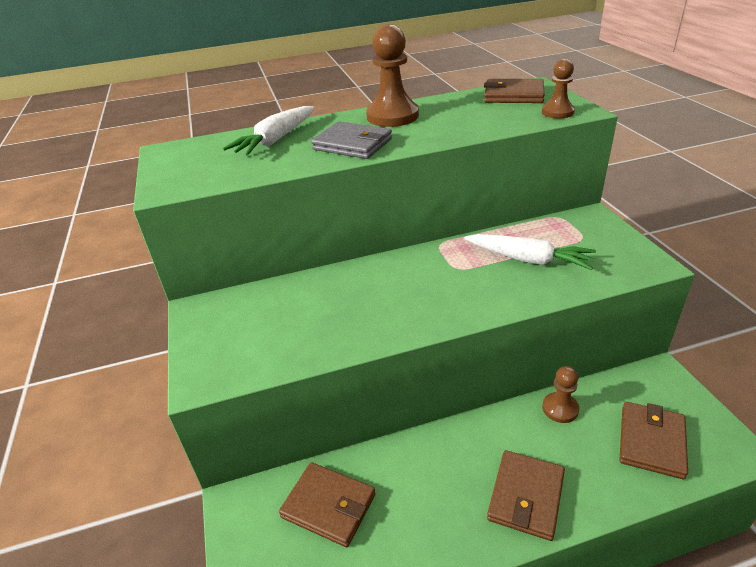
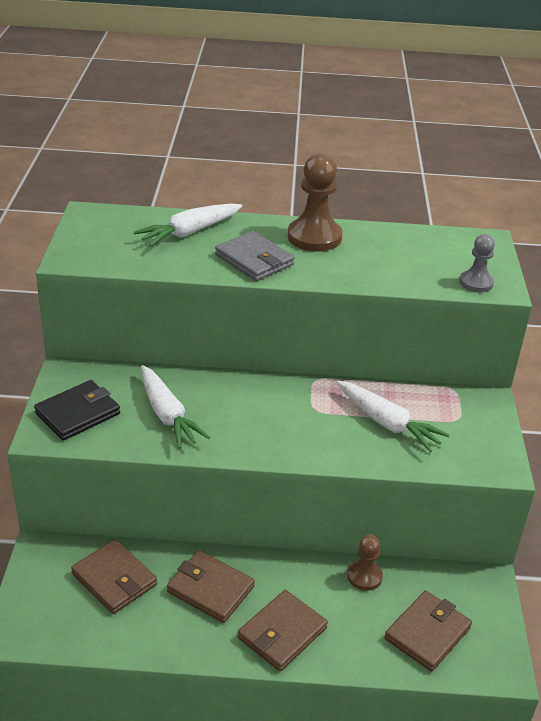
camera: 15 degrees right, 0 degrees up
(229, 345) = (78, 413): none -> black wallet
(323, 317) = (167, 415): none -> white carrot
(513, 95) = (453, 247): brown wallet -> brown wallet (210, 589)
(557, 112) = (476, 283): brown pawn -> grey pawn

